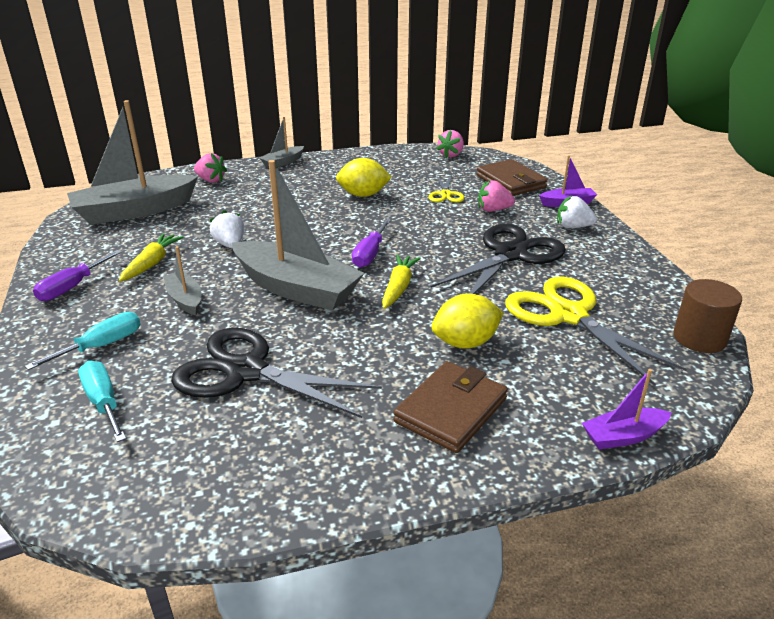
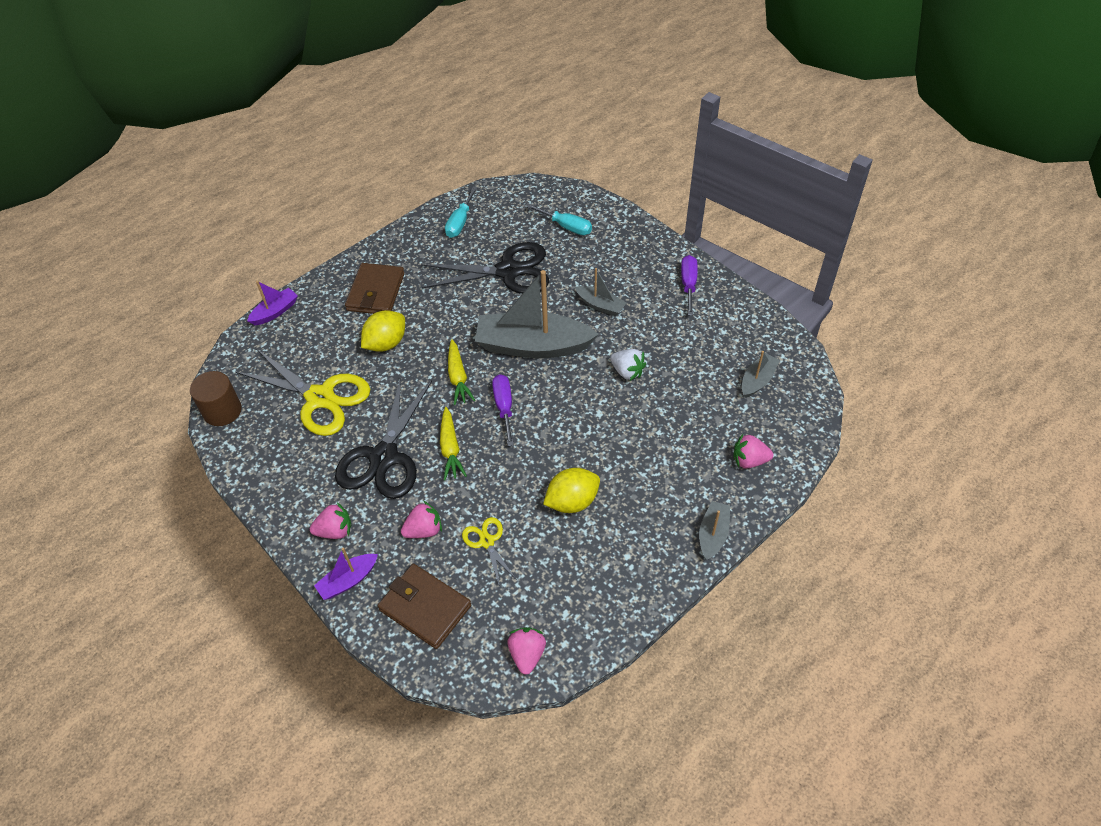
camera: 155 degrees right, 20 degrees up
(101, 346) = (610, 254): turquoise screwdriver -> turquoise screwdriver (460, 222)
(134, 211) = (757, 380): grey boat -> grey boat, size x0.48
(152, 263) = (663, 327): yellow carrot -> yellow carrot (450, 448)
(573, 227) = (335, 531): white strawberry -> pink strawberry

